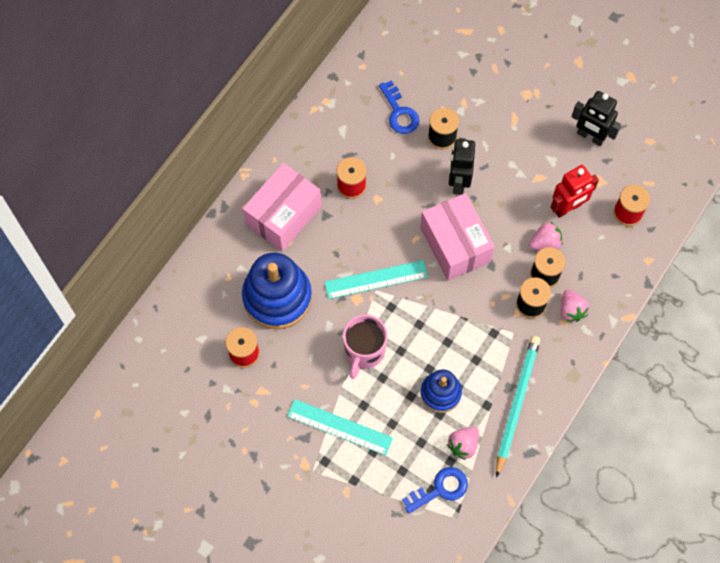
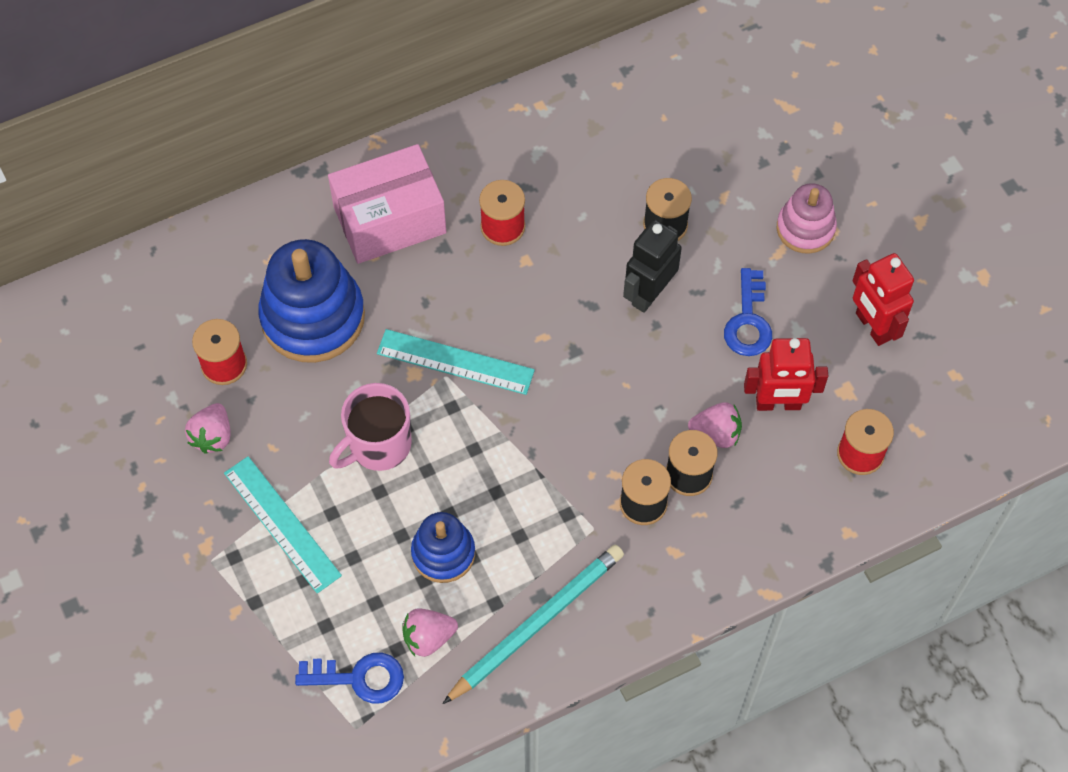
camera: 30 degrees right, 5 degrees down
(399, 112) = (628, 166): blue key -> blue key (748, 321)
(455, 245) = (590, 372): pink box -> none
(520, 98) = (805, 228): none -> pink stacking toy
(571, 310) = (694, 541): pink strawberry -> pink strawberry (213, 436)
(590, 136) = (872, 326): black robot -> red robot

